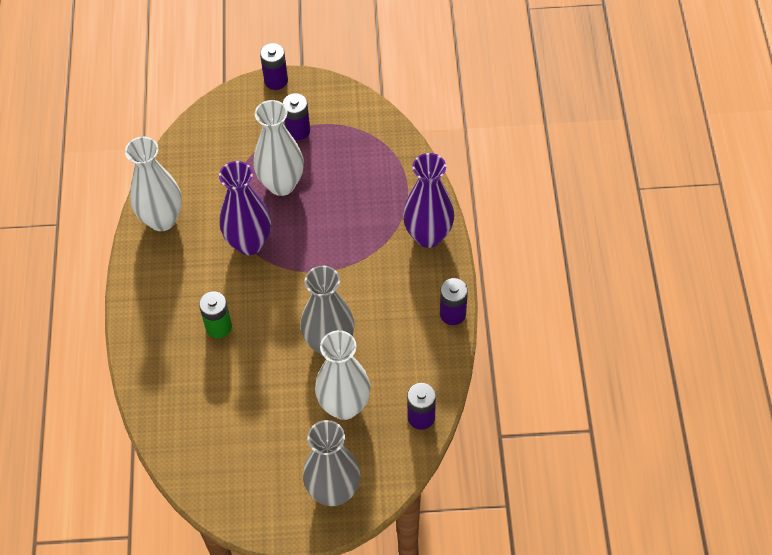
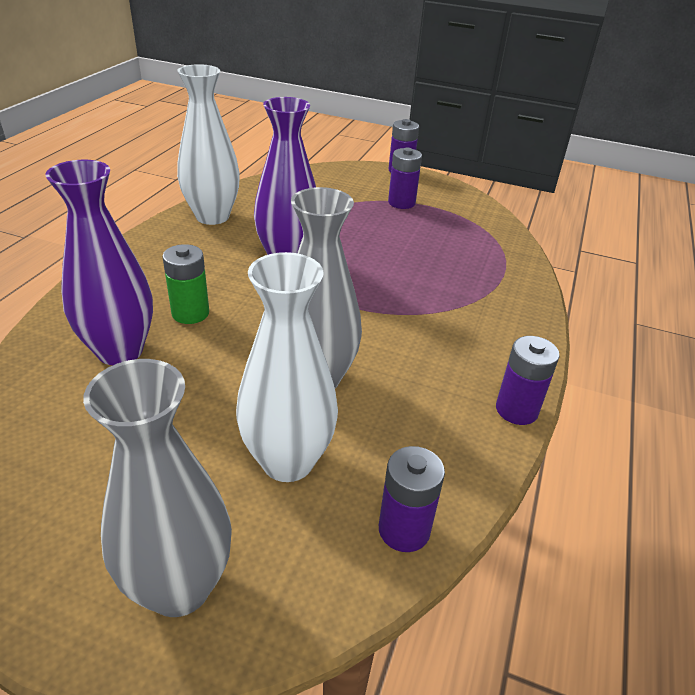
camera: 20 degrees right, 20 degrees down
(281, 184) = (358, 230): white vase -> none
(428, 235) = (513, 320): purple vase -> purple vase (120, 351)

